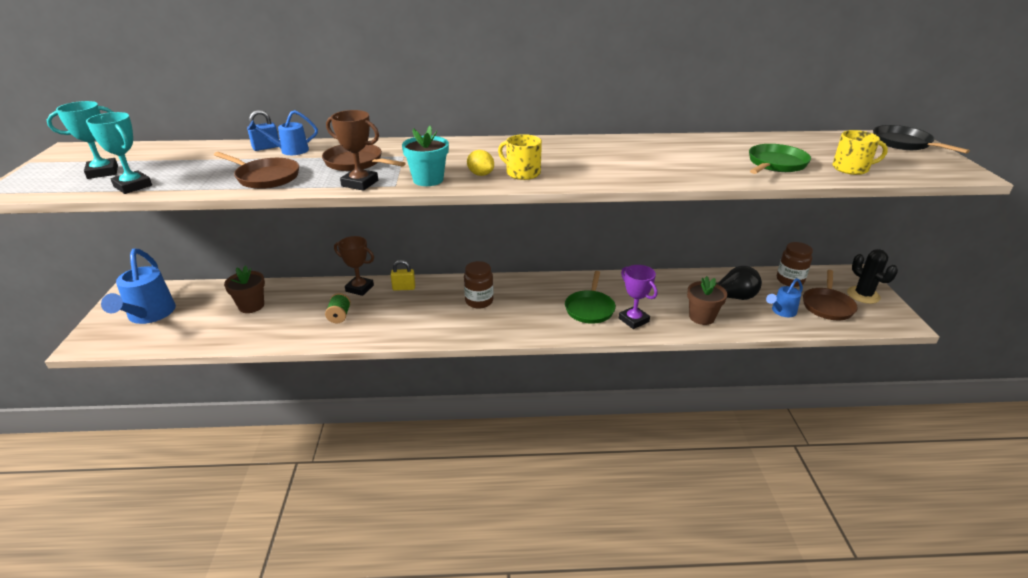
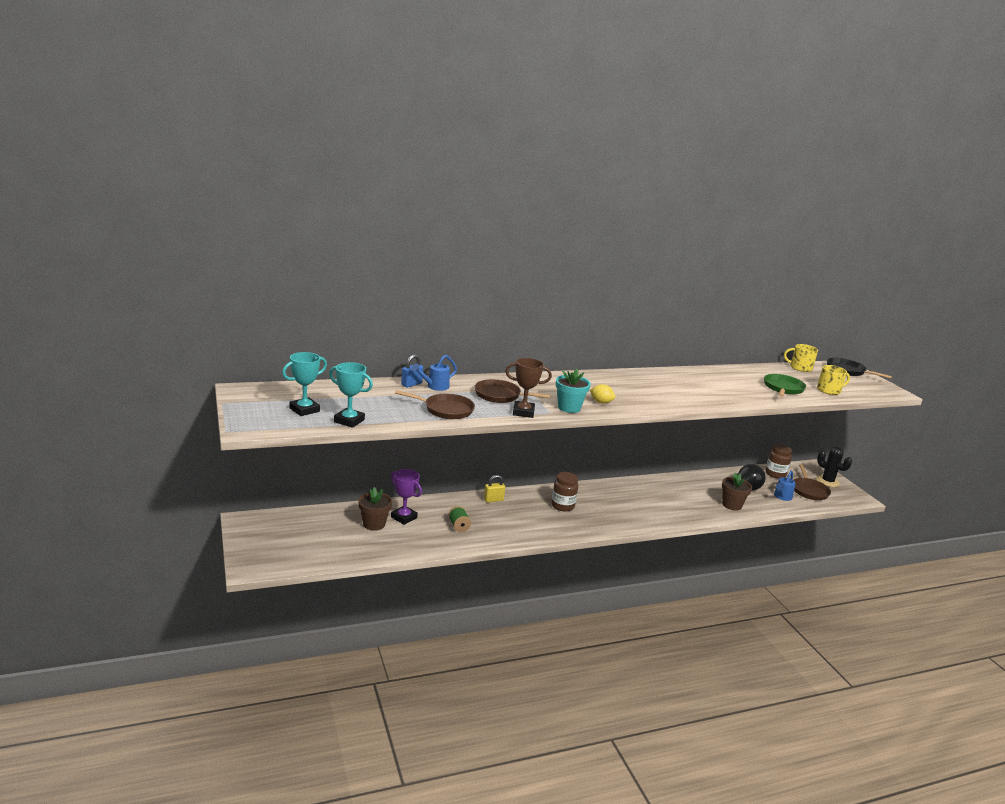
camera: 20 degrees left, 10 degrees down
(149, 315) = (286, 539): blue watering can -> none
(359, 288) = (456, 503): brown trophy -> none
(522, 173) = (628, 400): yellow mug -> yellow mug (800, 368)
(590, 308) = (650, 505): green pan -> none
(633, 320) = (686, 511): purple trophy -> purple trophy (404, 517)

